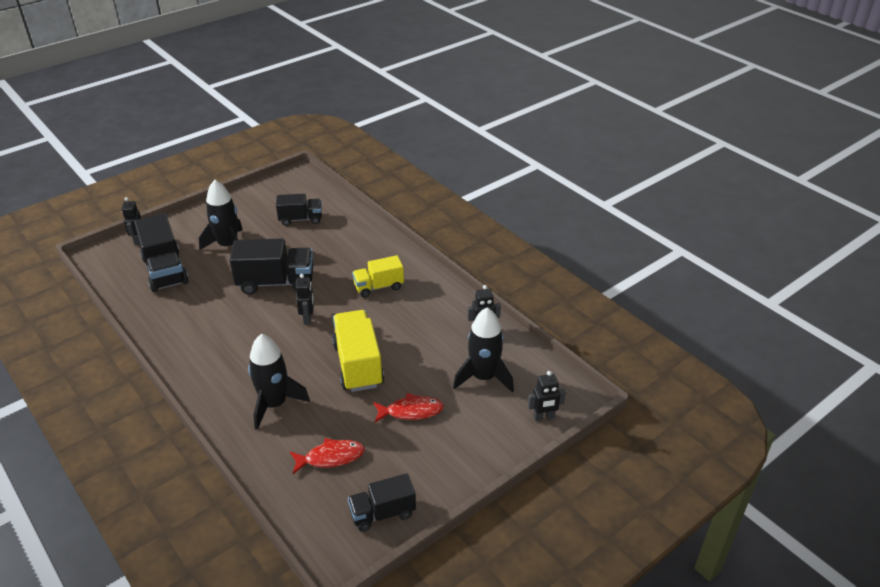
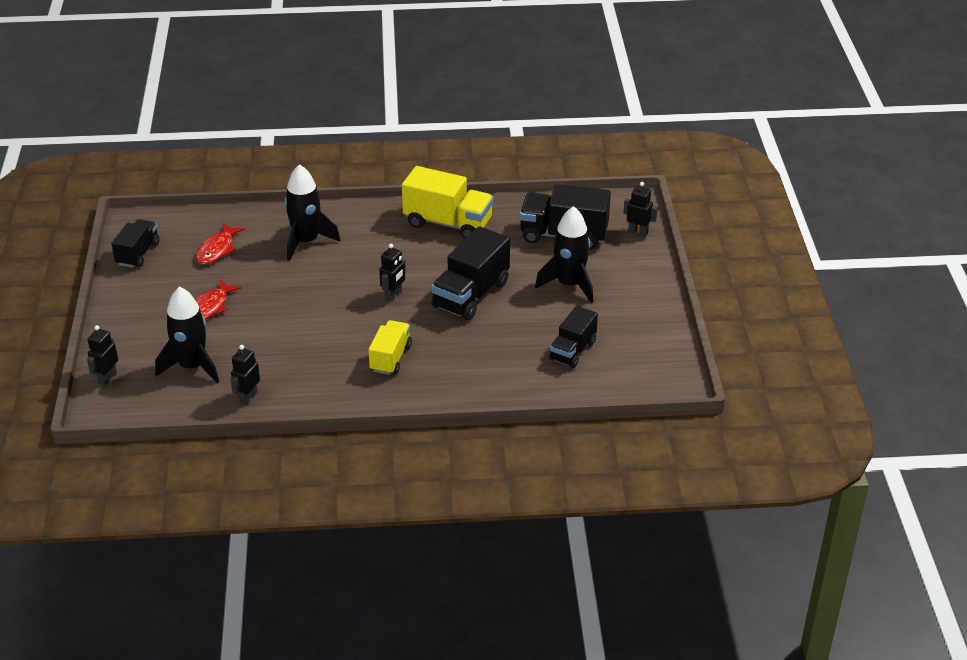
camera: 125 degrees right, 0 degrees up
(308, 318) = (393, 295): black robot -> black robot turned 90 degrees counterclockwise
(358, 364) = (298, 301): yellow truck -> yellow truck (448, 223)

